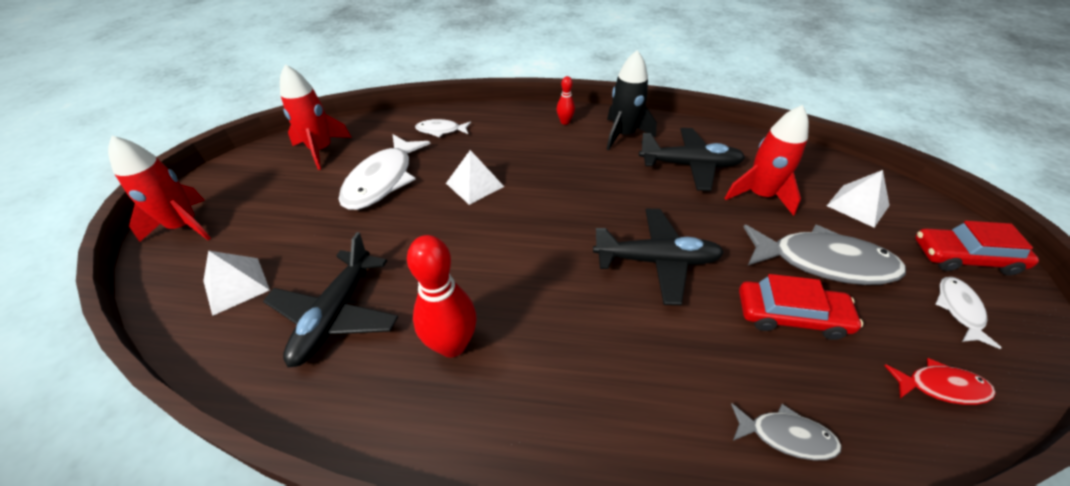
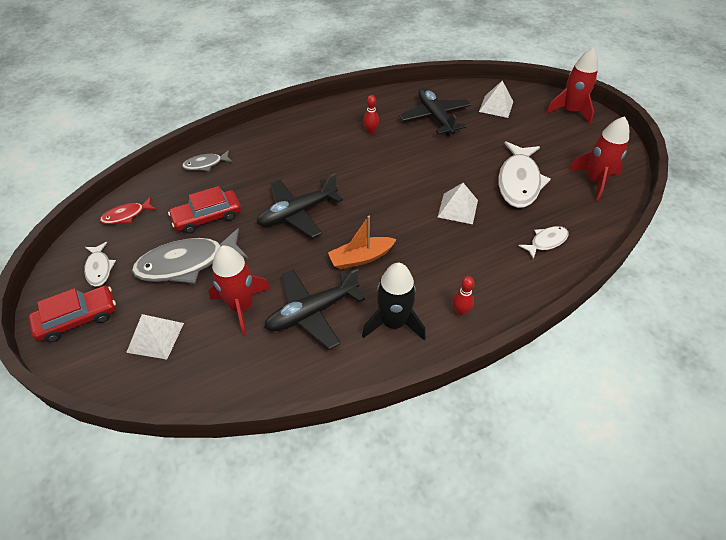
camera: 145 degrees right, 5 degrees up
(382, 180) = (519, 182): white fish -> white fish turned 150 degrees counterclockwise
(452, 345) = (371, 131): red bowling pin -> red bowling pin, size x0.51
(614, 185) = (361, 258): none -> orange boat

